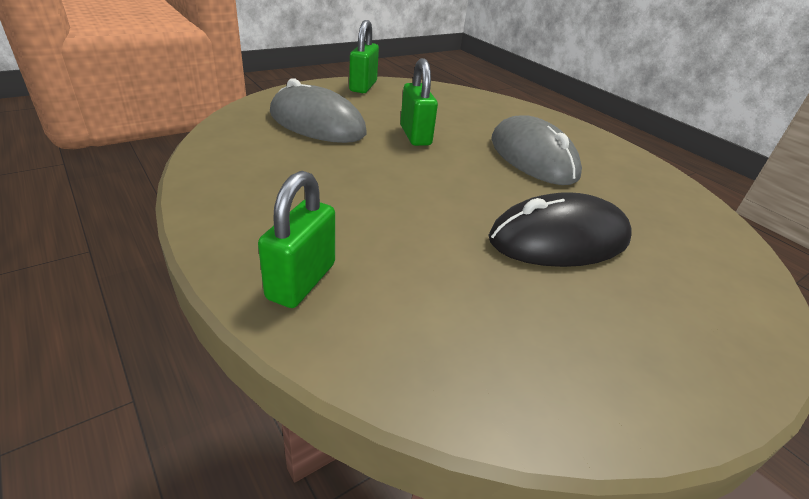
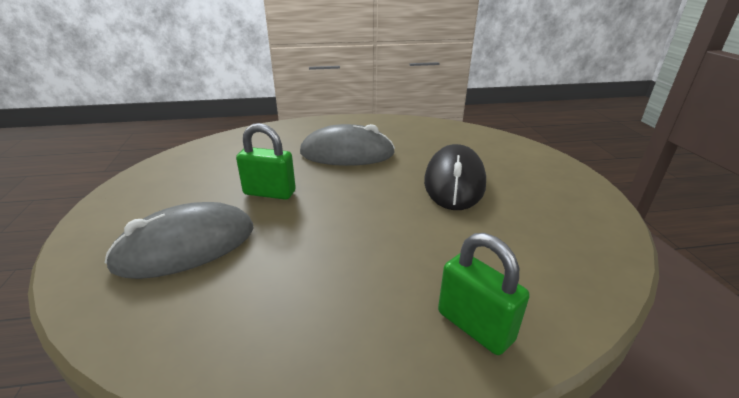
camera: 60 degrees left, 5 degrees down
(363, 86) = (131, 192): green padlock -> none

